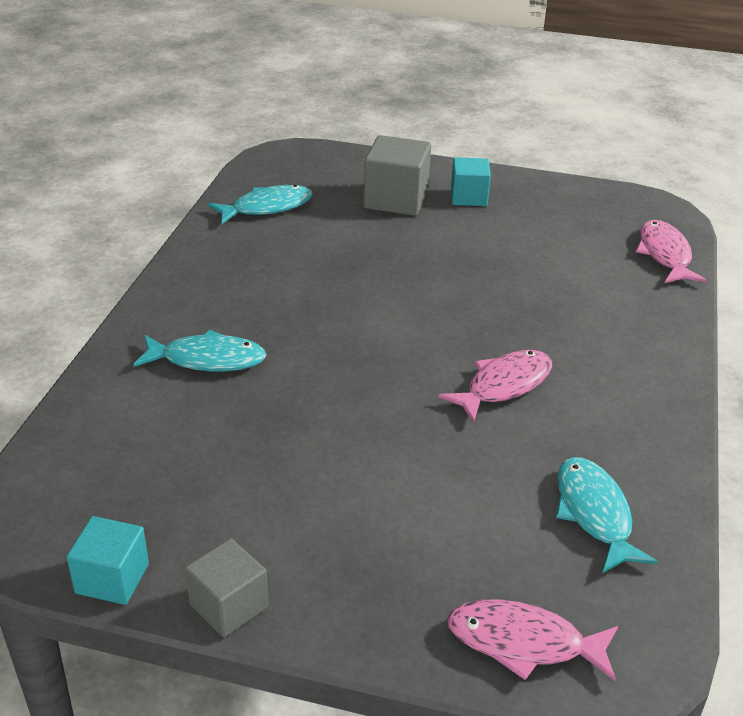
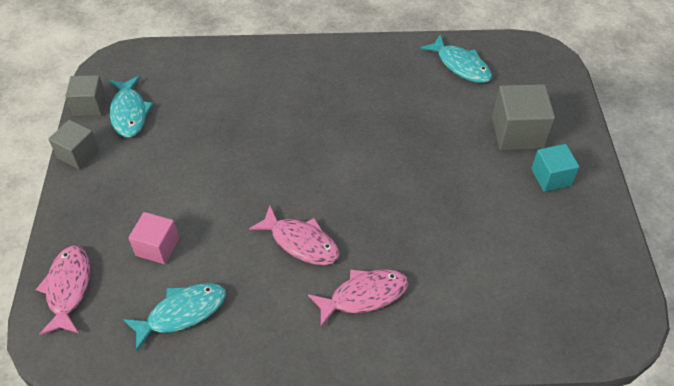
camera: 75 degrees right, 15 degrees up
(112, 578) = (90, 106): turquoise cube -> grey cube
(207, 359) = (273, 87): turquoise fish -> turquoise fish (129, 113)
(471, 525) = (157, 247): none -> pink cube
(665, 254) = (539, 335): pink fish -> pink fish (364, 296)

